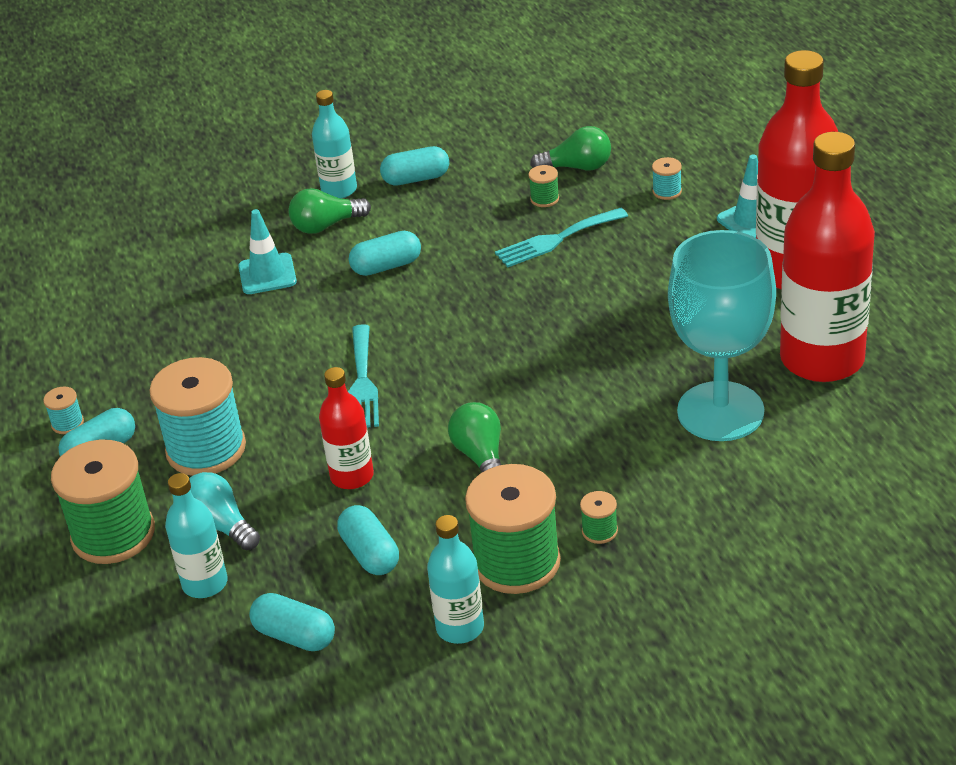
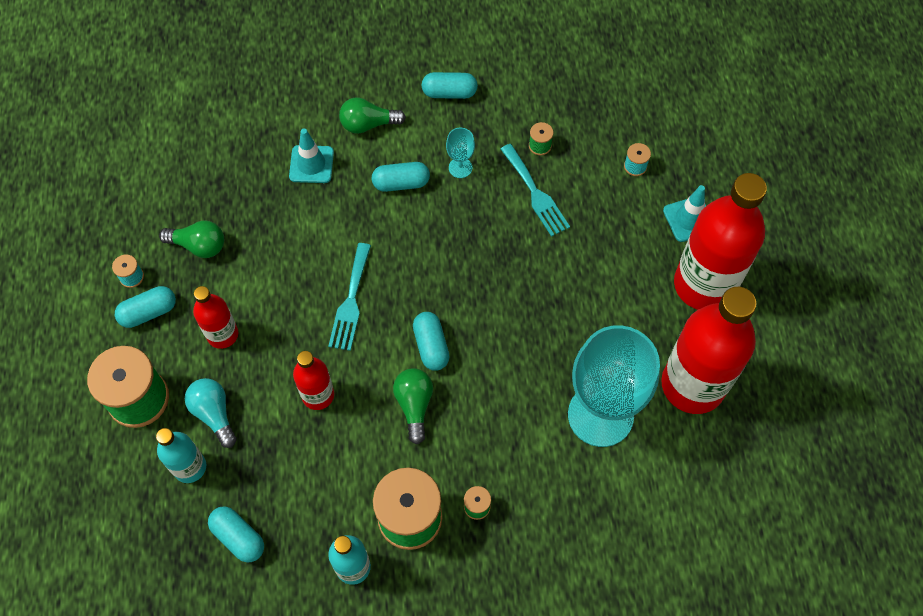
camera: 10 degrees right, 25 degrees up
(206, 449) = (222, 334): turquoise spool -> red bottle
(339, 190) = (388, 87): turquoise bottle -> none
(370, 554) = (310, 476): turquoise capsule -> turquoise capsule (431, 346)
(455, 237) = (460, 167): none -> turquoise goblet
(556, 239) = (535, 193): turquoise fork -> turquoise fork turned 105 degrees counterclockwise
(577, 167) = (575, 118): green light bulb -> green light bulb (199, 246)

